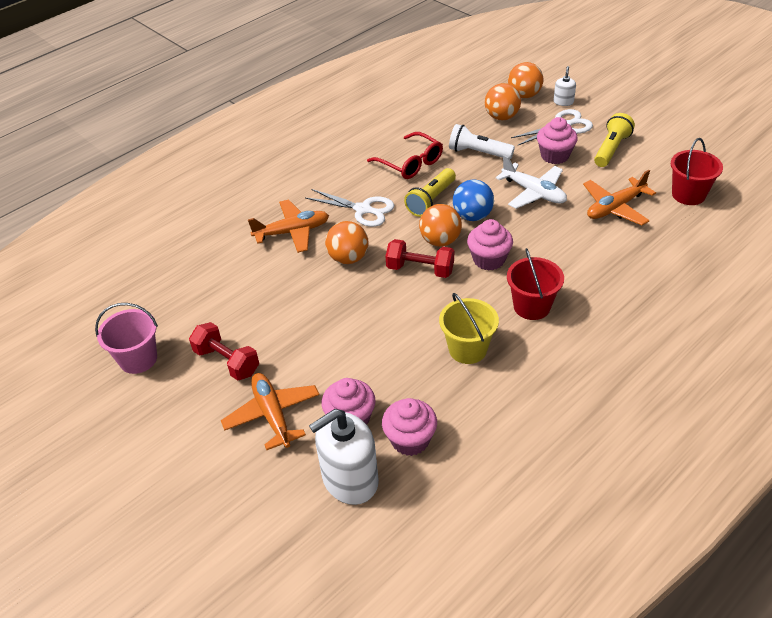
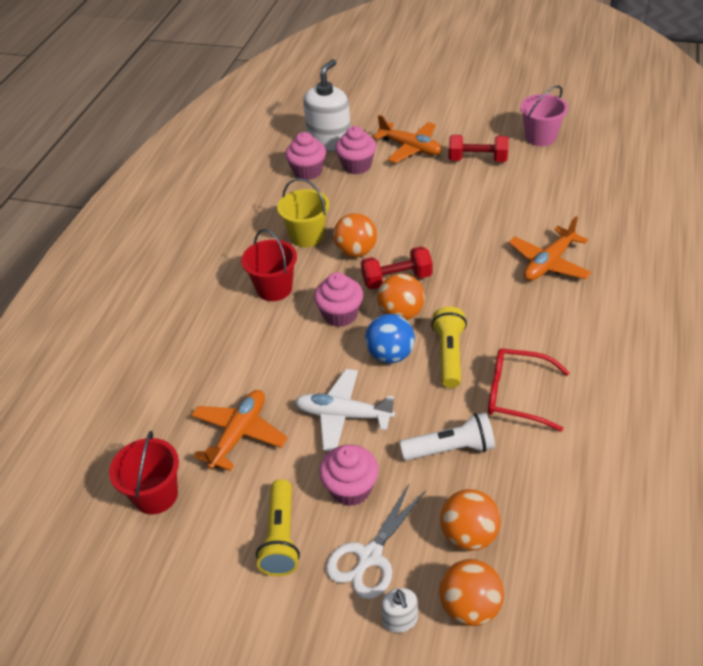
camera: 150 degrees right, 0 degrees up
(348, 258) = (470, 262): orange ball -> orange ball (356, 252)
(363, 209) = (508, 313): white scissors -> none

